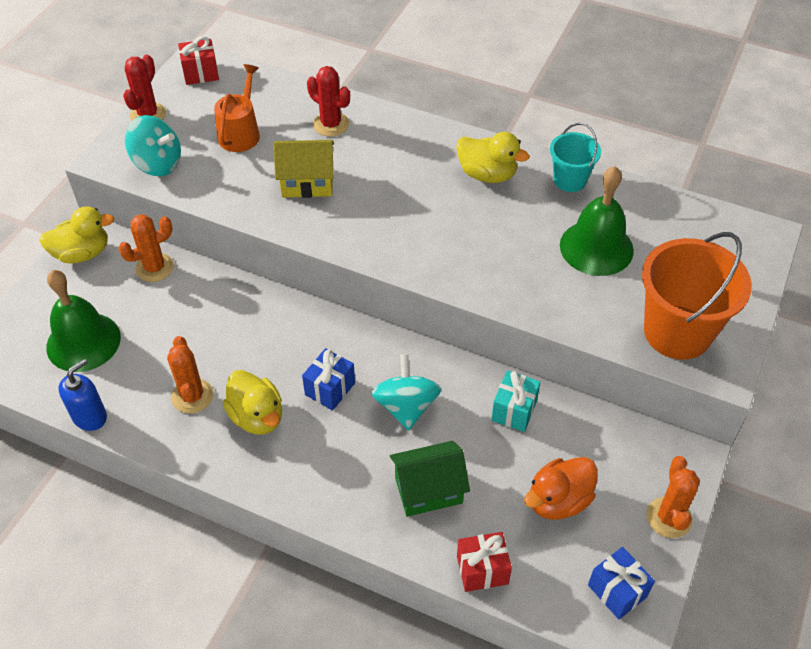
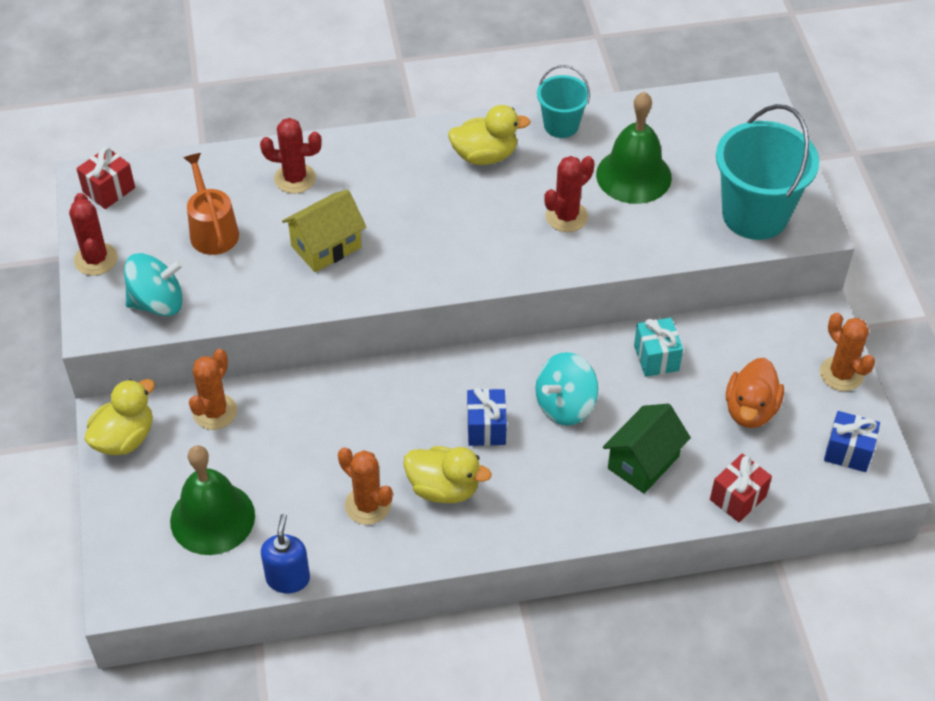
camera: 35 degrees left, 0 degrees up
(406, 406) = (565, 405): turquoise spinning top -> turquoise spinning top turned 90 degrees counterclockwise
(510, 252) = (566, 216): none -> red cactus
(677, 332) = (755, 215): orange bucket -> turquoise bucket

